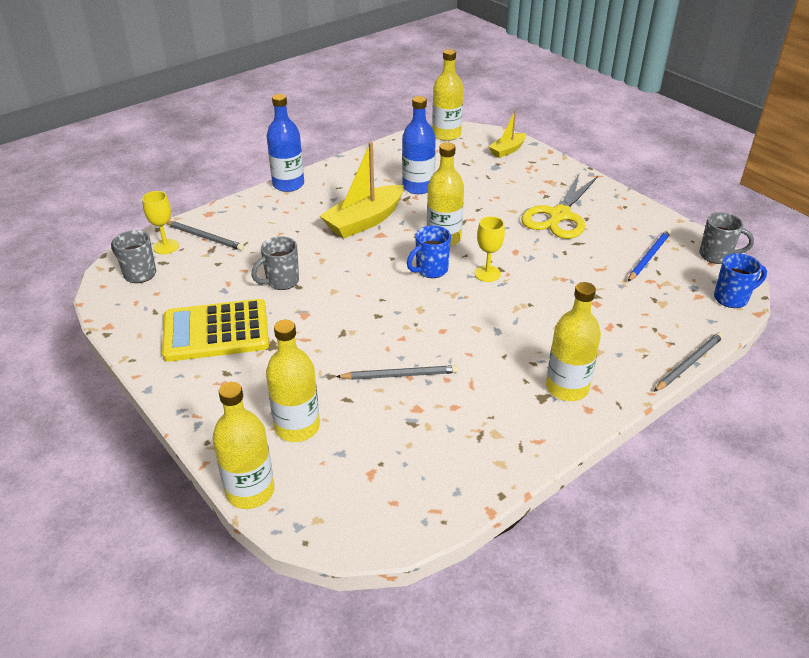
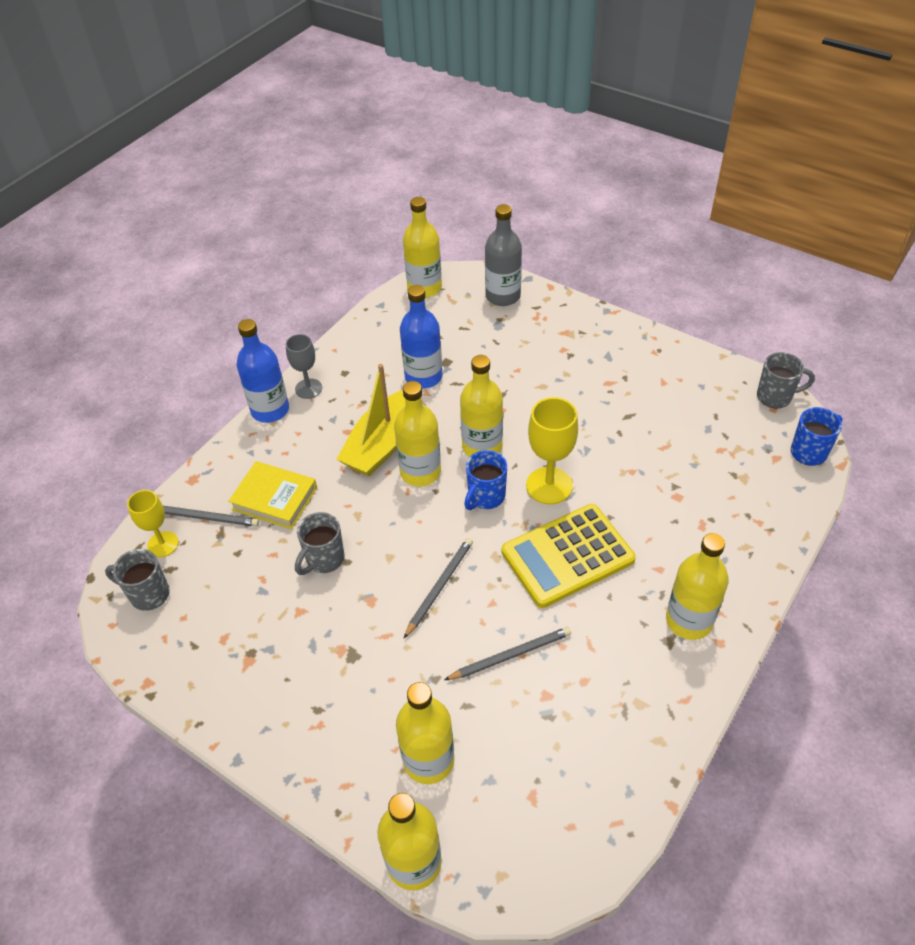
camera: 15 degrees left, 10 degrees up
(216, 331) = (280, 654): yellow calculator -> yellow calculator (567, 556)
(263, 237) = (274, 498): none -> yellow book
(324, 177) = (308, 388): none -> grey goblet
(385, 244) = (420, 472): none -> yellow bottle
(487, 273) = (549, 486): yellow goblet -> yellow goblet, size x1.55
(507, 150) = (503, 296): yellow boat -> grey bottle
(559, 216) = (594, 381): yellow scissors -> none
(649, 257) = (708, 416): blue pencil -> none
(689, 363) = (796, 552): grey pencil -> grey pencil (439, 587)

